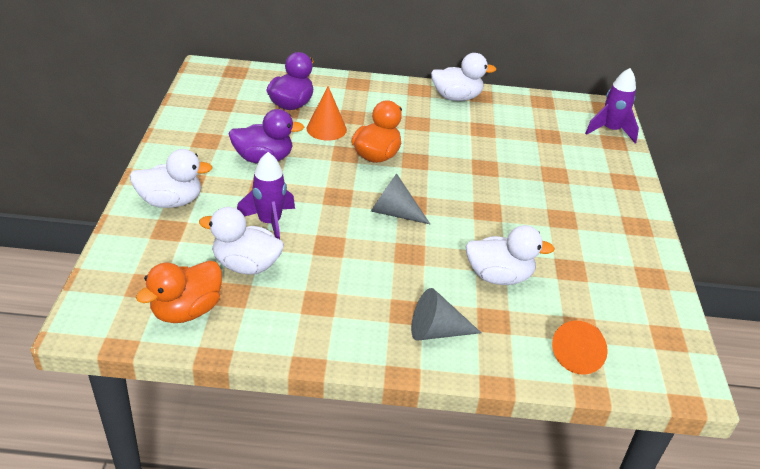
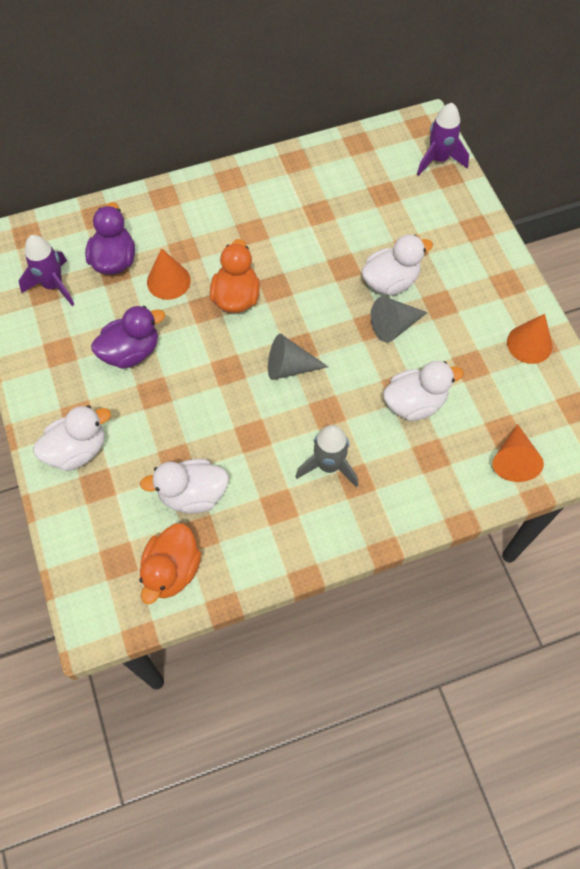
camera: 20 degrees left, 25 degrees up
(269, 223) = (184, 434): purple rocket -> purple rocket (53, 285)
(386, 291) = (329, 465): none -> grey rocket
(436, 331) = (391, 491): grey cone -> grey cone (394, 326)
(456, 97) = (272, 175): white duck -> white duck (390, 281)
(640, 274) = (529, 344): none -> orange cone

